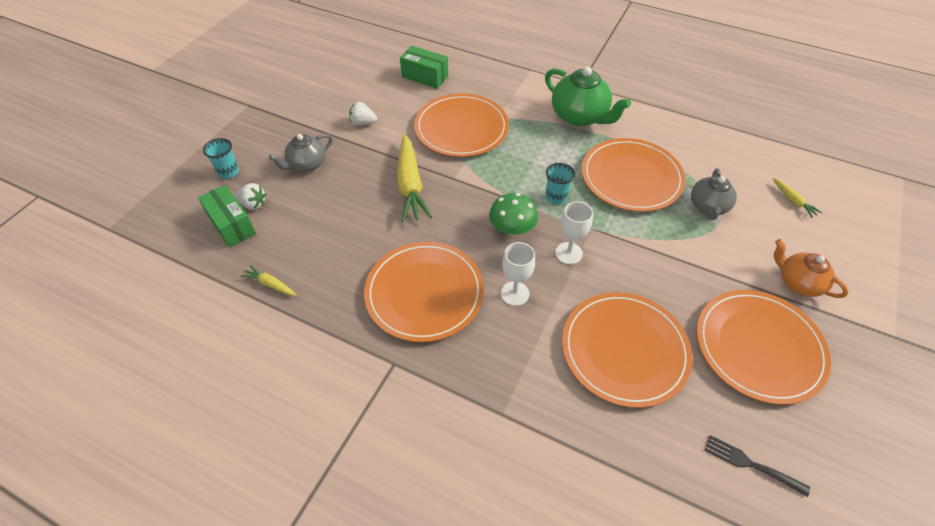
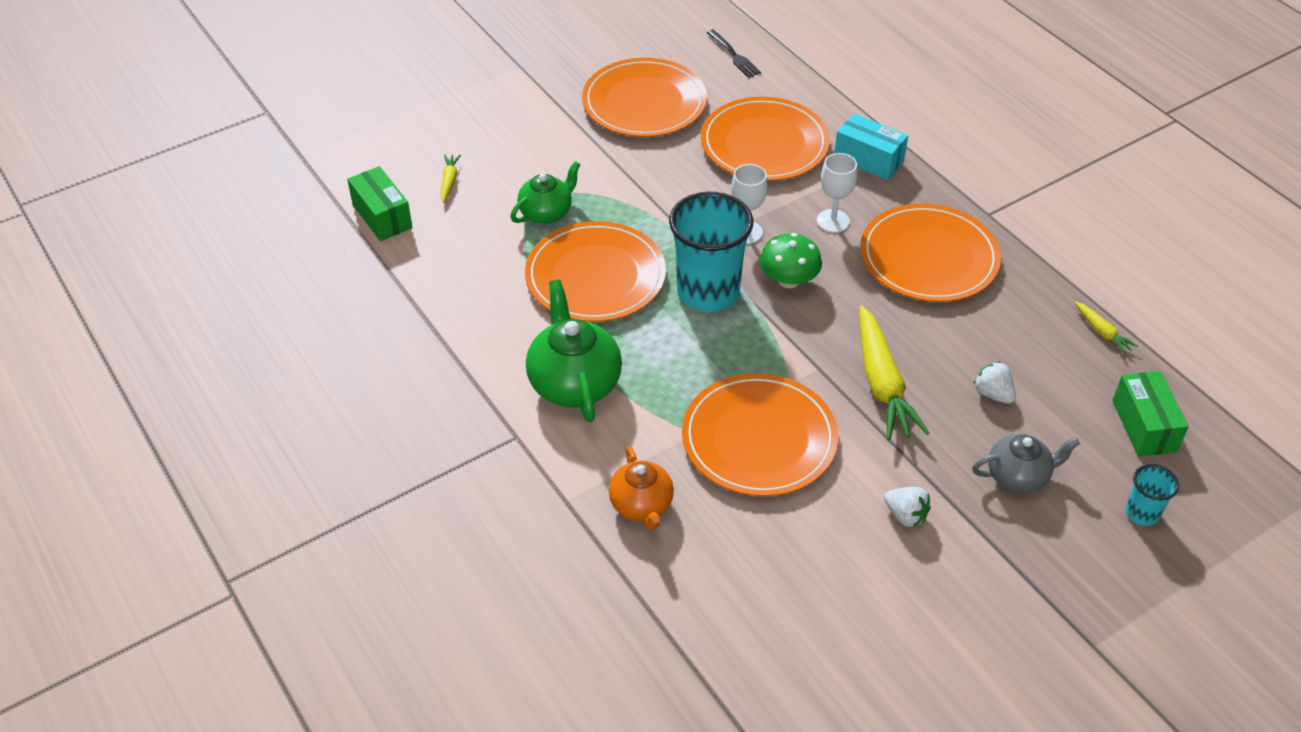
camera: 150 degrees left, 5 degrees down
(253, 204) = (1110, 444): white strawberry -> white strawberry (993, 394)
(410, 184) = (882, 383): yellow carrot -> yellow carrot turned 150 degrees clockwise
(425, 76) = (754, 569): green box -> green box (382, 216)
(527, 377) = (868, 159): none -> turquoise box
(556, 197) = (708, 292): turquoise cup -> turquoise cup, size x2.11
(708, 207) = (547, 212): grey teapot -> green teapot
(798, 283) = (547, 124): orange teapot -> orange teapot (642, 505)

